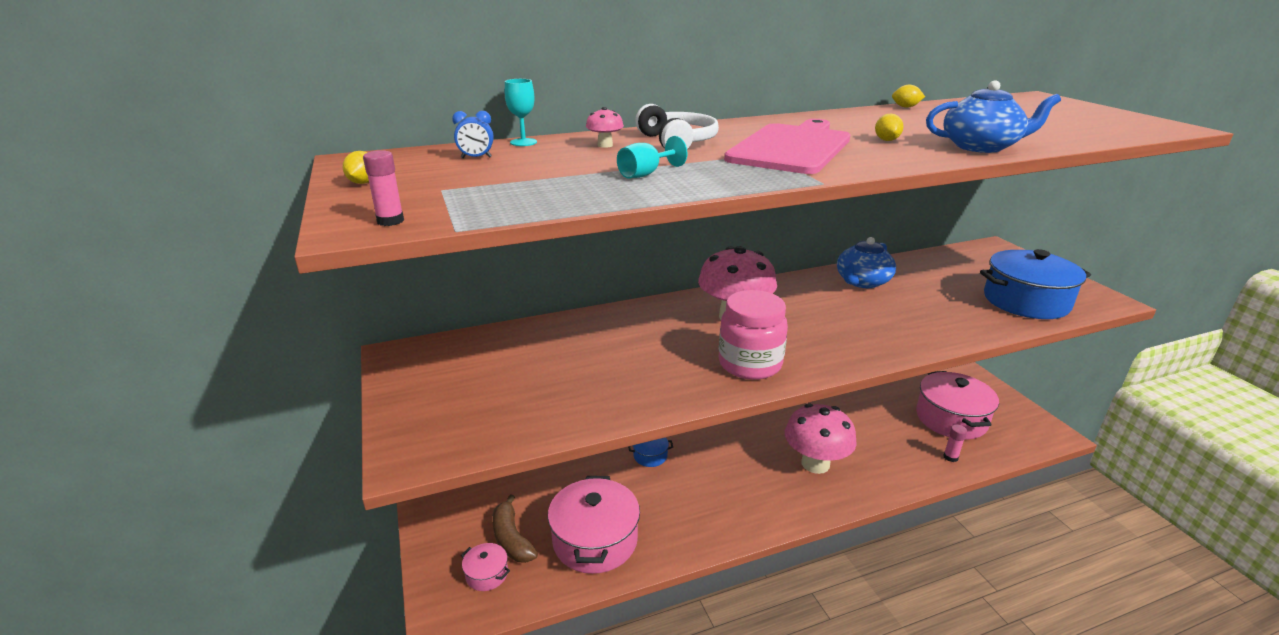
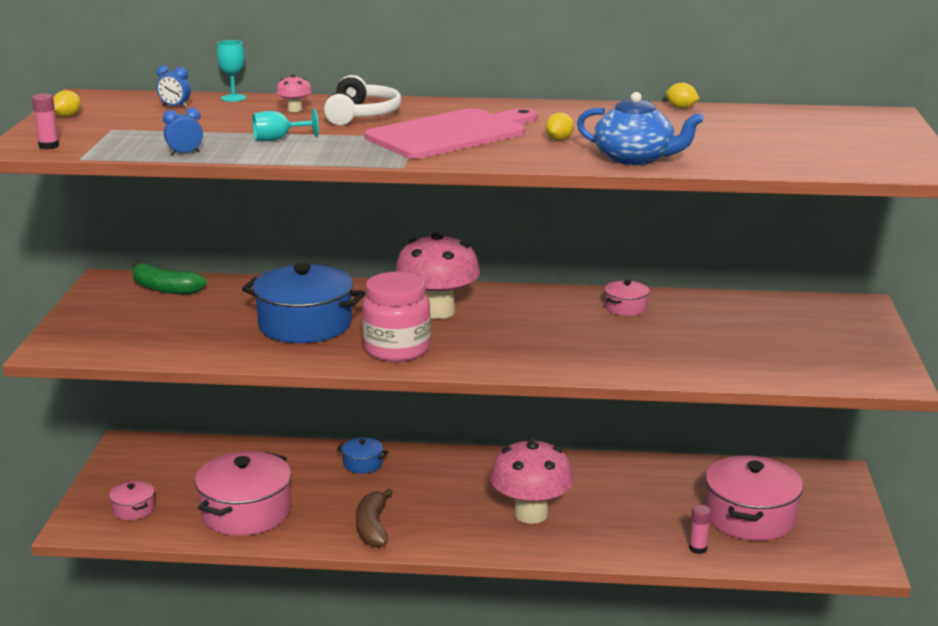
camera: 25 degrees right, 5 degrees down
(466, 350) = (165, 289): none -> green banana
(512, 539) = (174, 491): brown banana -> brown banana (373, 528)
(575, 204) = (185, 153): none -> blue clock
(862, 282) = (626, 308): blue teapot -> pink pot
(1025, 301) = (787, 361): blue pot -> blue pot (305, 325)

